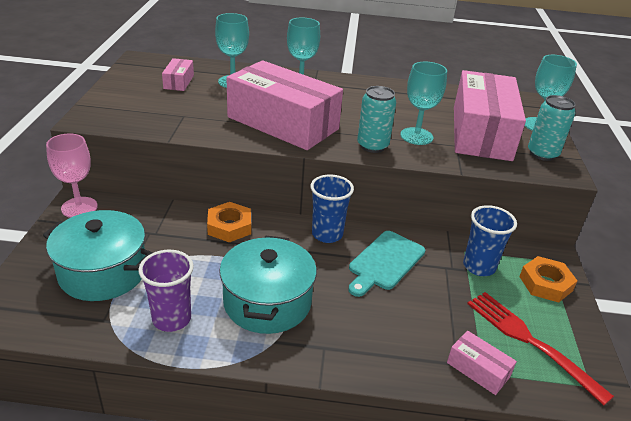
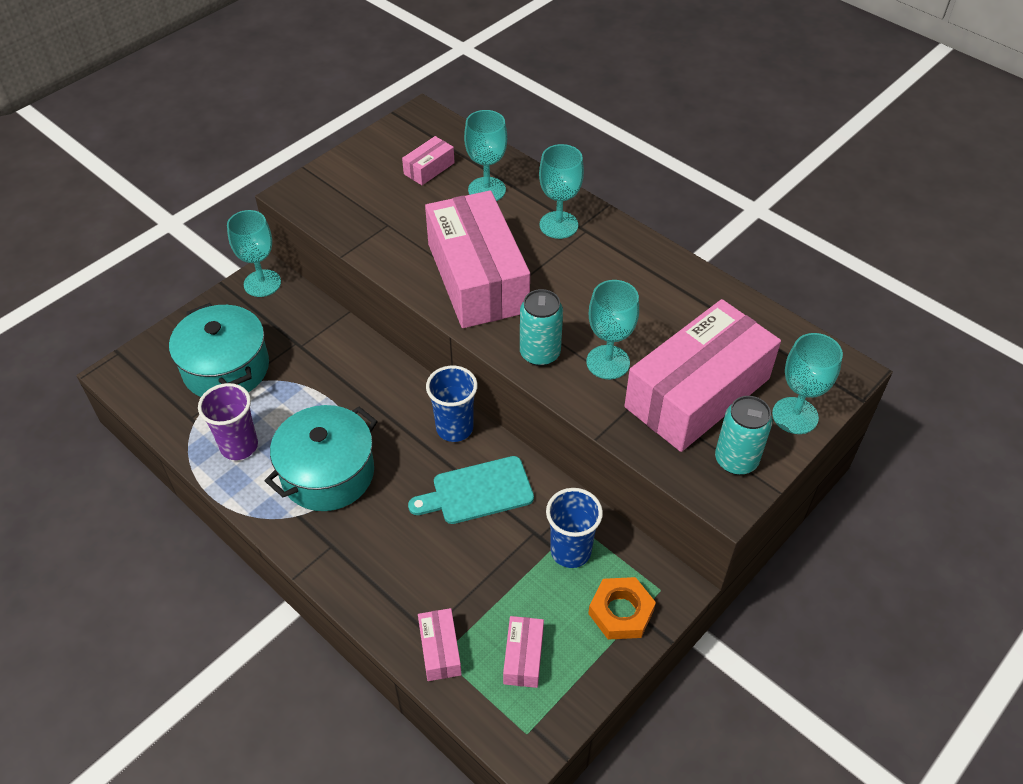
camera: 40 degrees right, 15 degrees up
(79, 207) = (262, 283): pink goblet -> turquoise goblet
(229, 226) = (371, 371): orange nut -> none
(530, 341) = (523, 657): red fork -> pink box

